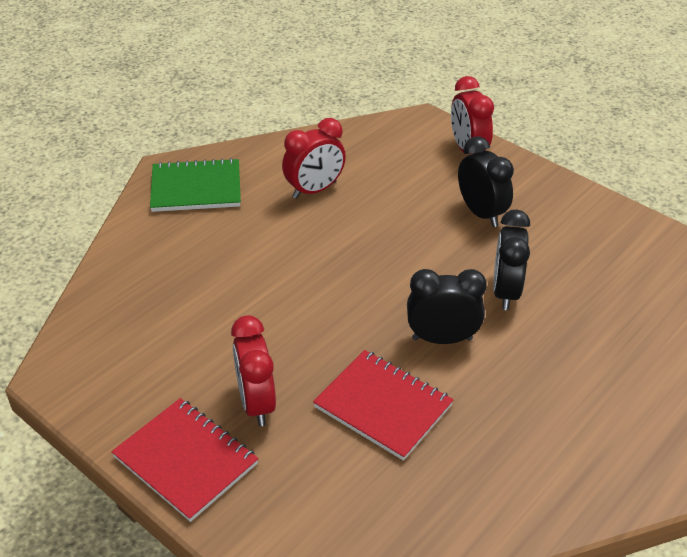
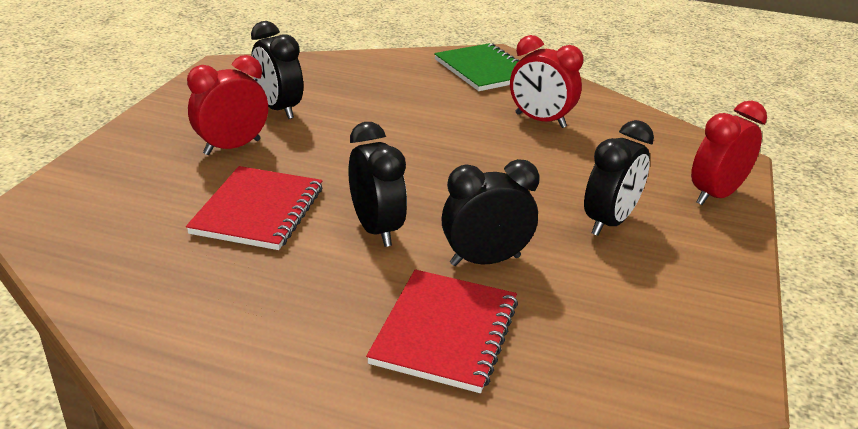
camera: 65 degrees right, 10 degrees down
(186, 460) = (154, 131): red notebook -> red notebook (445, 332)
(193, 352) = (278, 109): none -> black clock

